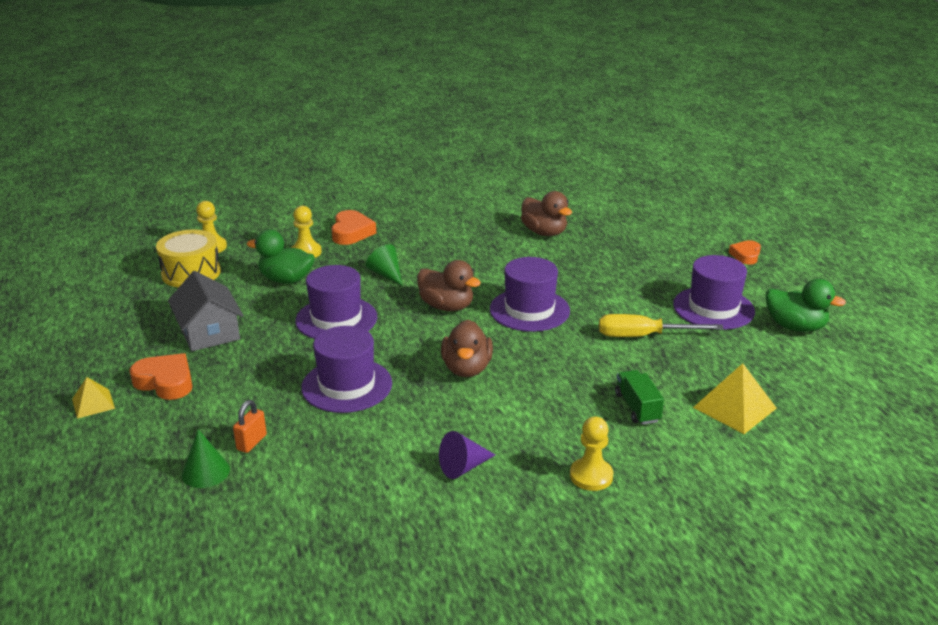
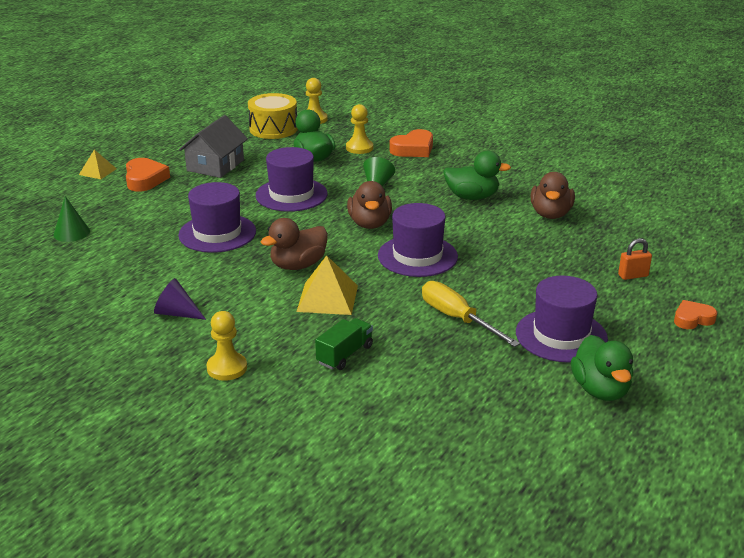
camera: 50 degrees right, 0 degrees up
(251, 442) = (116, 232): orange padlock -> orange padlock (633, 275)
(471, 247) = (472, 197): none -> green duck
(734, 407) = (410, 401): yellow pyramid -> yellow pyramid (327, 298)

